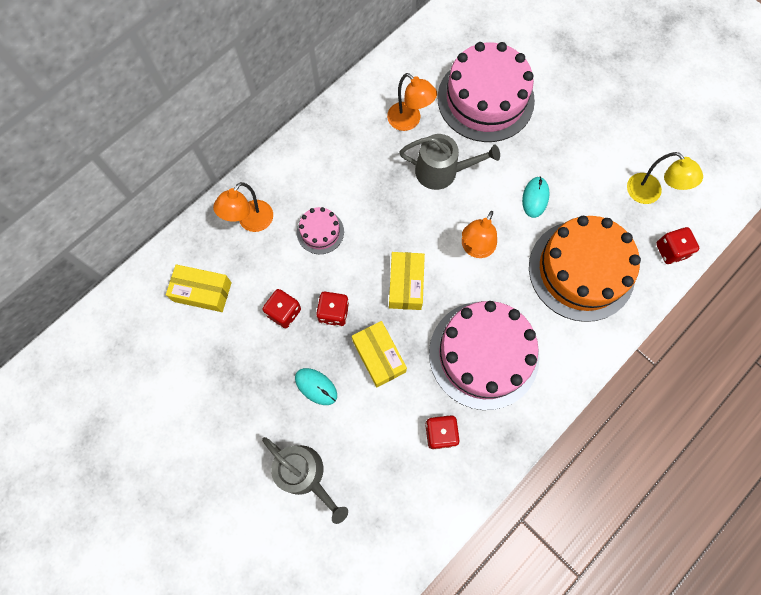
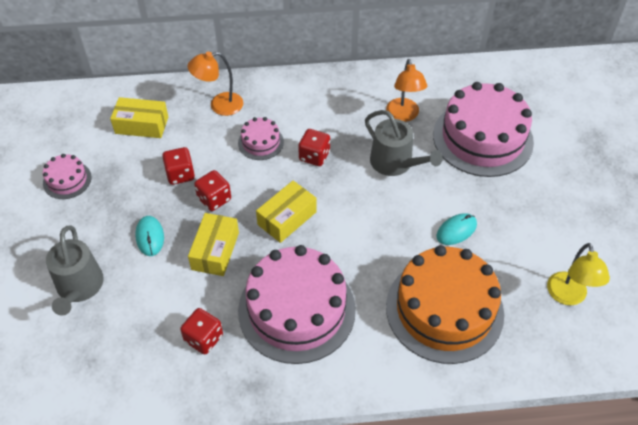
camera: 40 degrees right, 20 degrees down
(192, 393) = (67, 180): none -> pink cake
(202, 292) = (142, 125): yellow box -> yellow box turned 45 degrees counterclockwise
(475, 248) = (368, 232): orange lamp -> none
(670, 251) = (546, 353): red dice -> red dice (314, 156)

